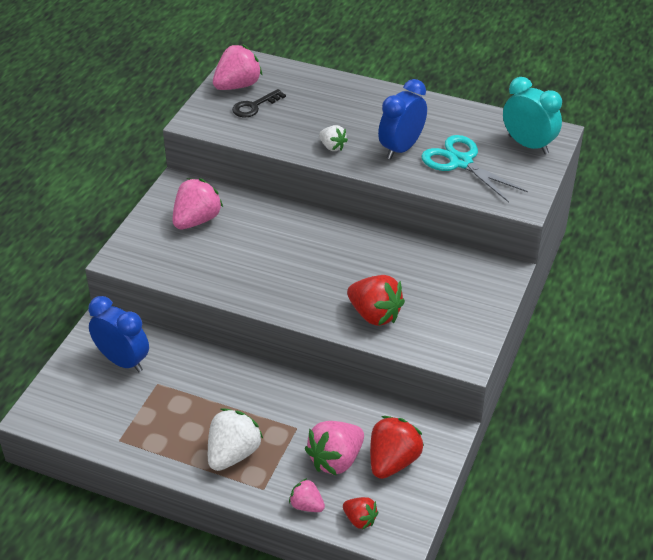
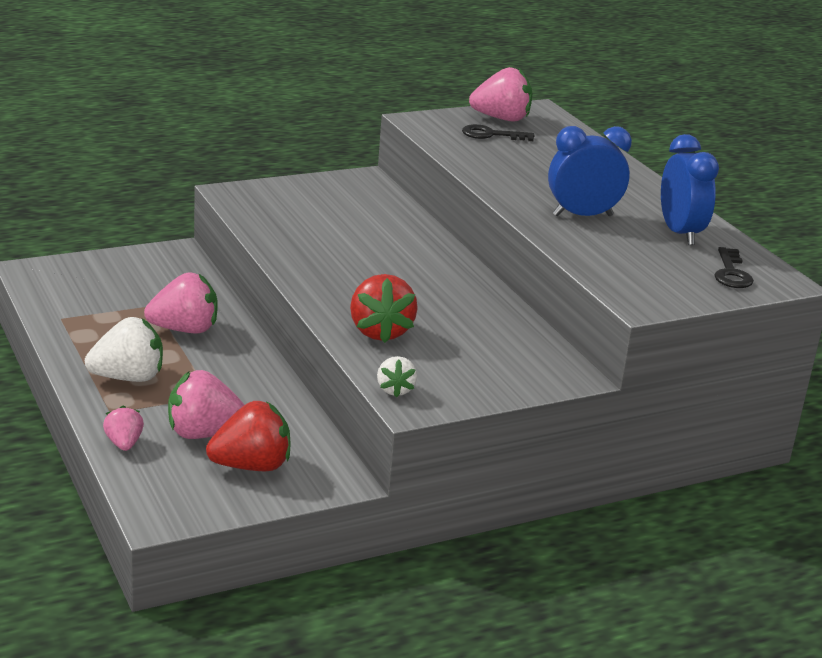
camera: 40 degrees right, 15 degrees down
(123, 361) = (152, 278): blue clock -> blue clock (680, 233)
(196, 220) = (338, 203): pink strawberry -> pink strawberry (185, 329)
(332, 147) = (514, 185): white strawberry -> white strawberry (395, 390)
(360, 520) = (149, 481): red strawberry -> none
(461, 162) = (628, 250): turquoise scissors -> none
(528, 145) = (731, 273): turquoise clock -> black key

